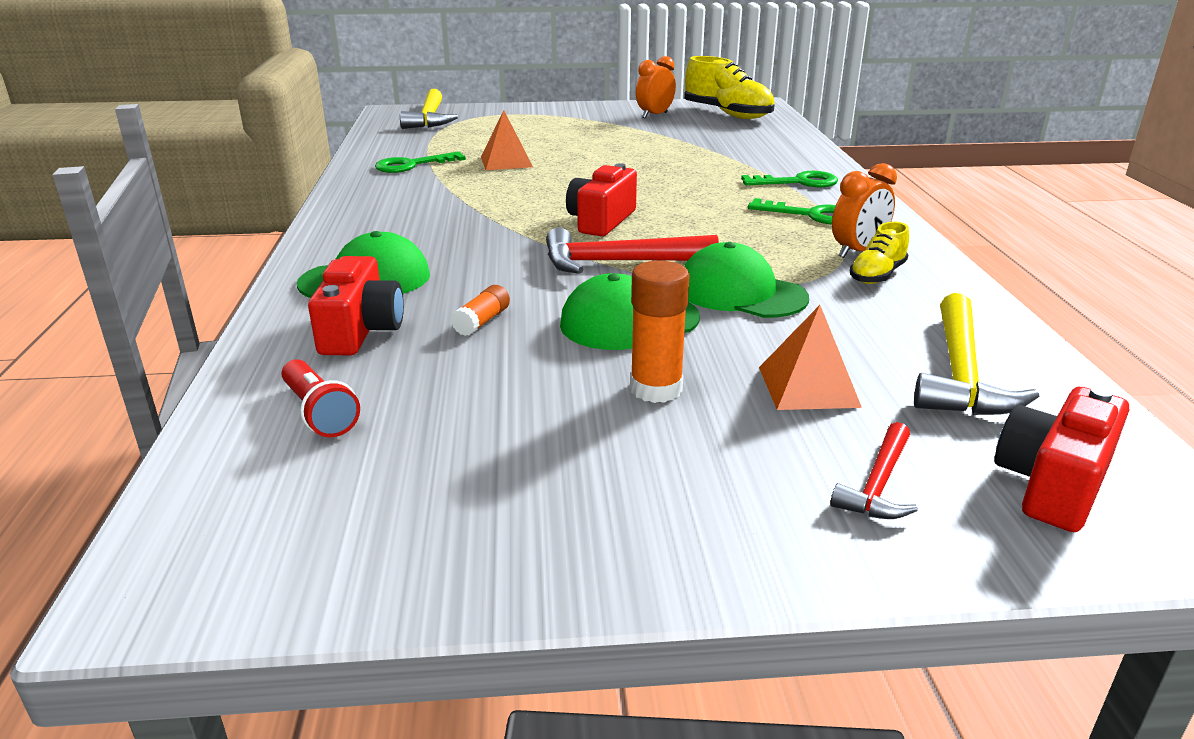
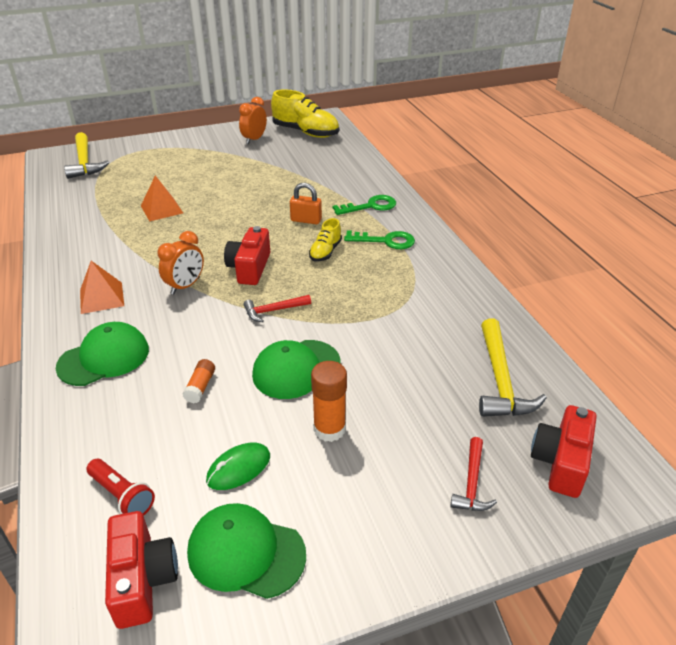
camera: 15 degrees left, 10 degrees up
(360, 330) = (120, 411): red camera -> red camera (142, 579)
(412, 165) = (91, 223): green key -> none
(499, 410) = (239, 468): none -> green mouse
(619, 262) = (274, 310): red hammer -> red hammer, size x0.57
(699, 187) = (306, 220): none -> orange padlock
(740, 293) = (359, 328): green cap -> green cap (246, 553)
(808, 386) = (418, 409): orange pyramid -> orange pyramid (102, 297)
(857, 251) = (422, 275): orange clock -> orange clock (185, 286)
(877, 275) = (438, 296): yellow shoe -> yellow shoe (325, 252)

